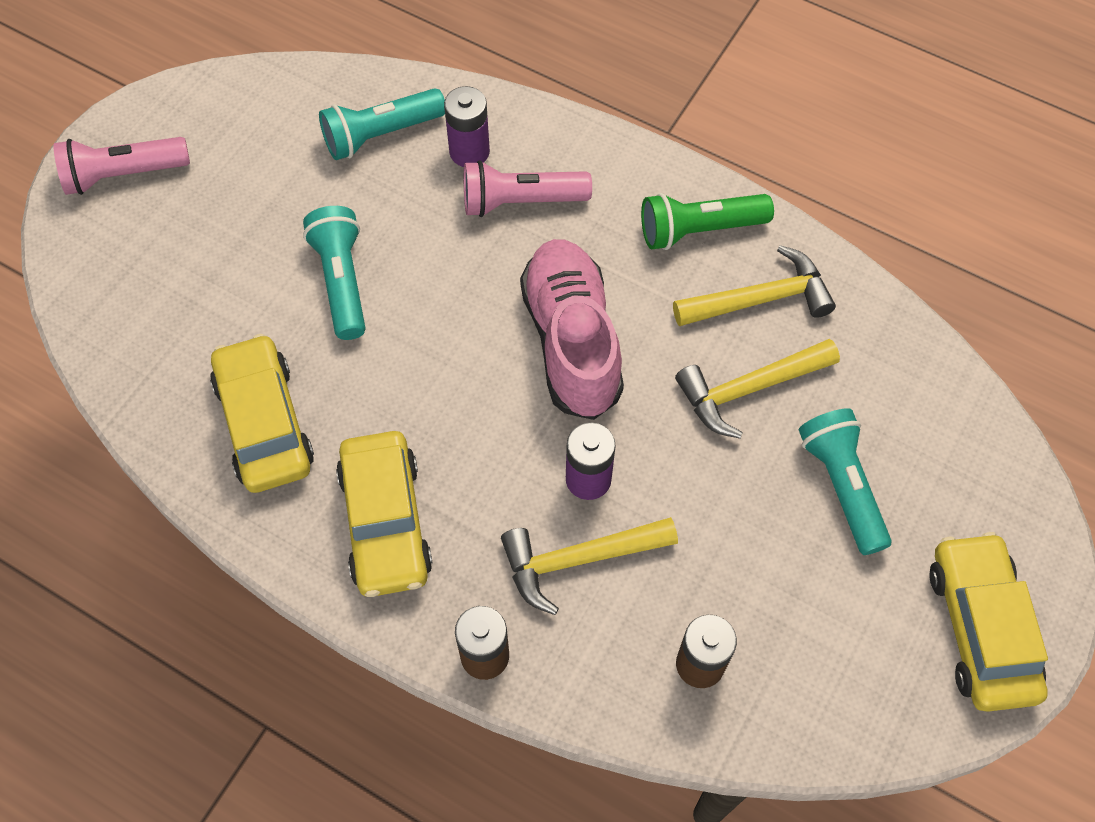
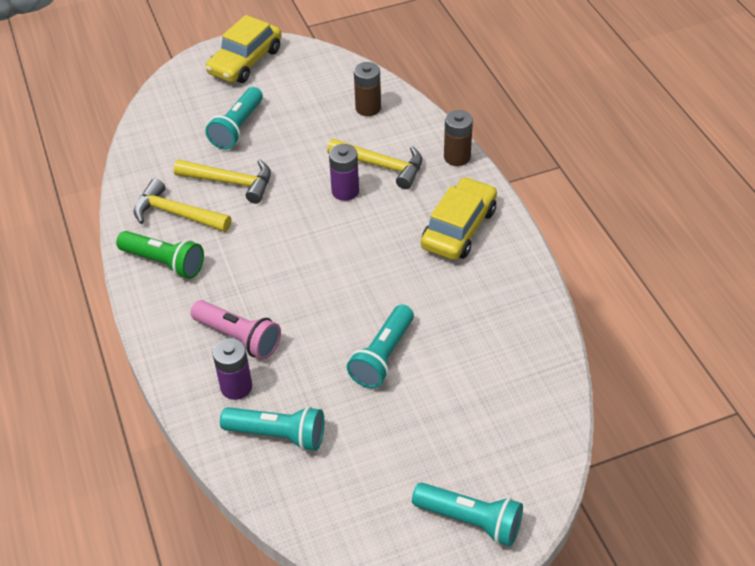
camera: 140 degrees left, 15 degrees down
(122, 175) = (470, 520): pink flashlight -> turquoise flashlight
(264, 423) = (487, 307): yellow car -> none
(572, 341) = (289, 250): pink shoe -> none

